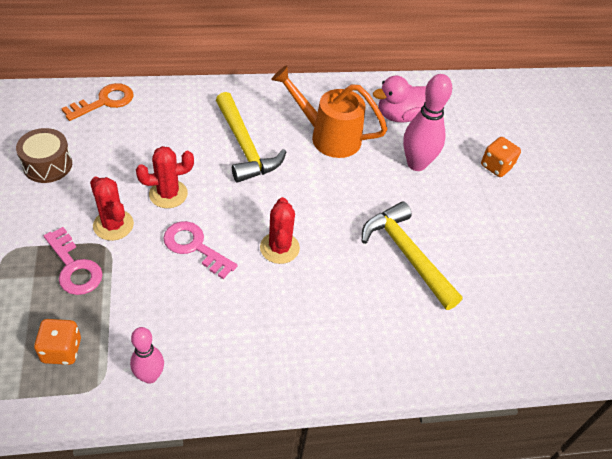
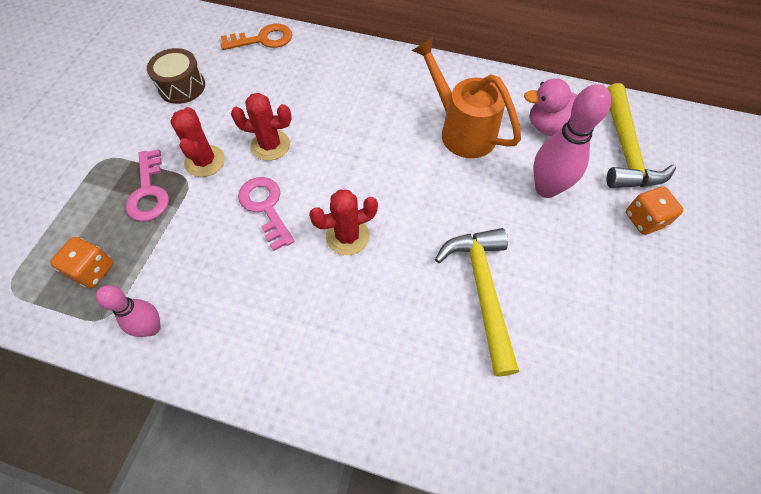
camera: 30 degrees right, 10 degrees up
(245, 147) = (369, 118): yellow hammer -> yellow hammer (625, 149)
(279, 248) = (347, 236): red cactus -> red cactus turned 45 degrees clockwise

